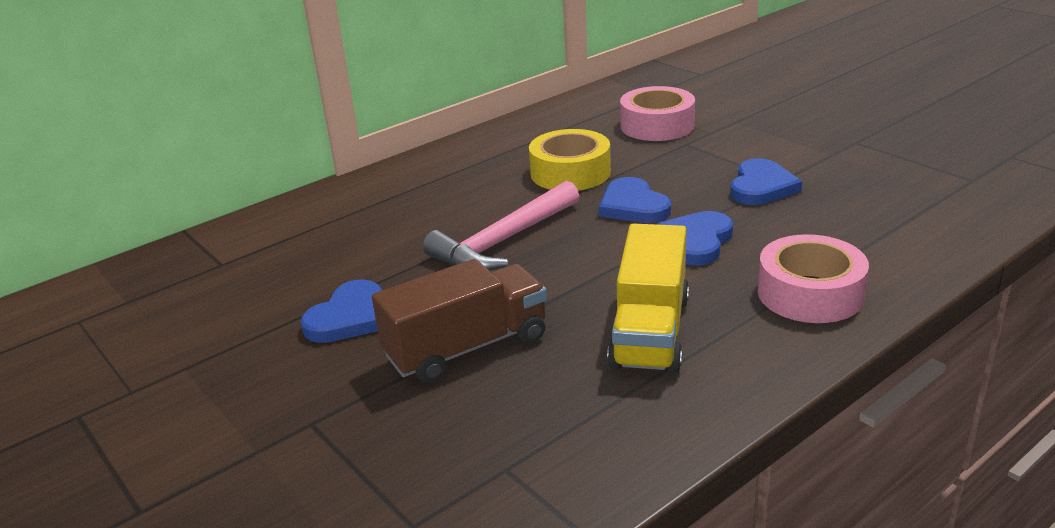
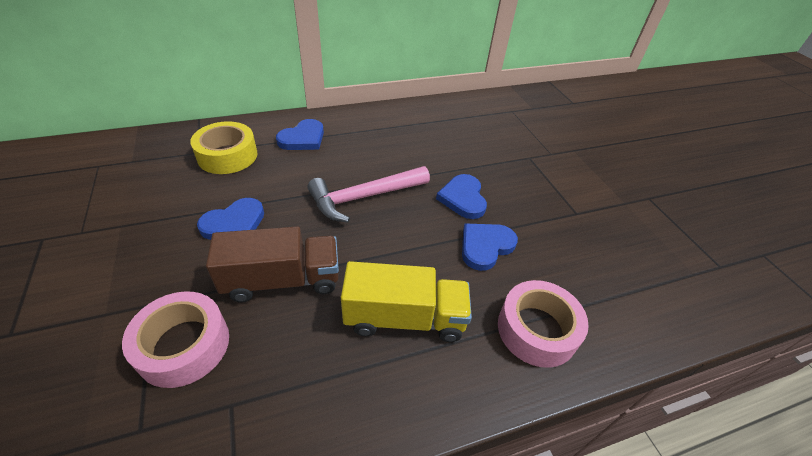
camera: 15 degrees right, 15 degrees up
(570, 173) = (441, 155): yellow tape -> yellow tape (227, 156)
(650, 332) = (404, 318): yellow truck -> yellow truck turned 120 degrees counterclockwise
(657, 125) = (519, 136): pink tape -> pink tape (184, 345)
(761, 187) = (558, 214): blue heart -> blue heart (303, 138)

